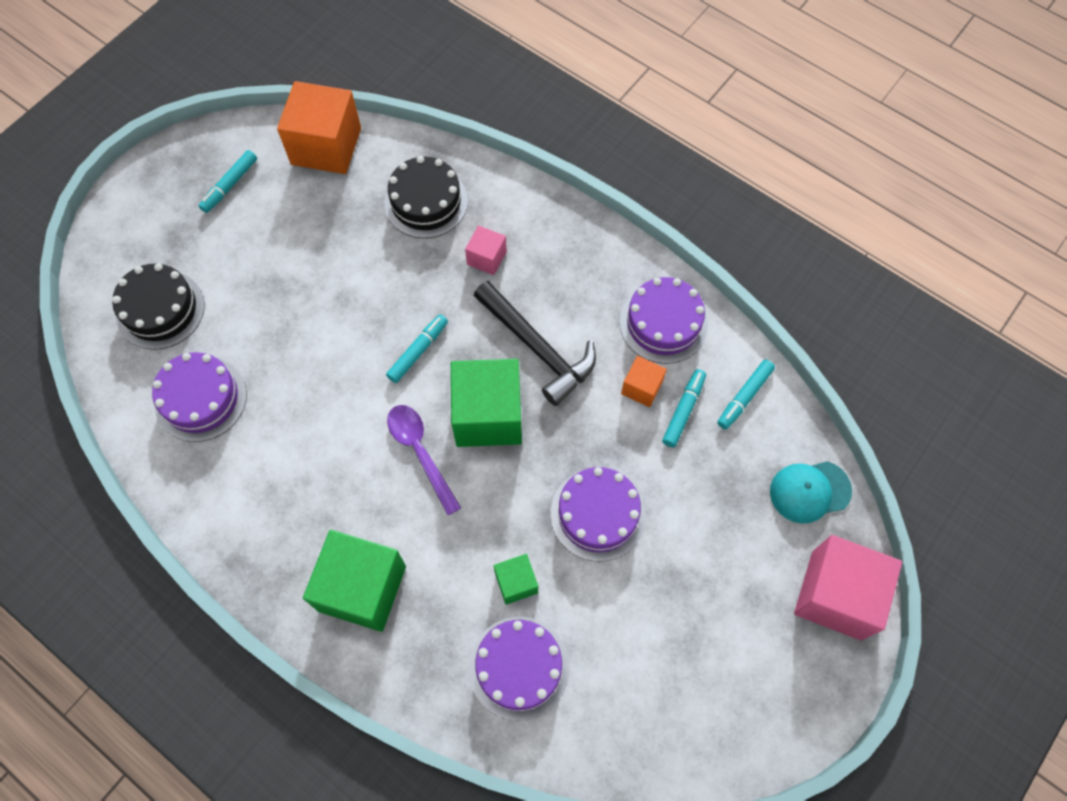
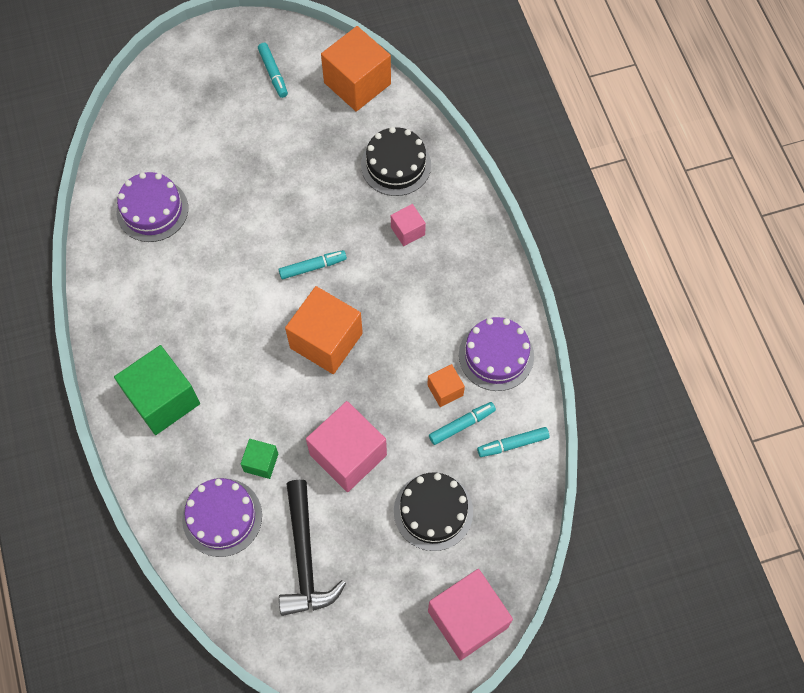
camera: 35 degrees right, 0 degrees up
(160, 309) = (169, 133): black cake -> black cake (433, 511)
(230, 185) = (273, 73): turquoise marker -> turquoise marker turned 90 degrees counterclockwise
(420, 452) = (263, 336): purple spoon -> none
(488, 415) = (326, 340): green cube -> orange cube
(537, 348) = (394, 316): black hammer -> black hammer (305, 557)
(598, 514) = (348, 455): purple cake -> pink cube
(809, 491) = (506, 539): turquoise cap -> none

